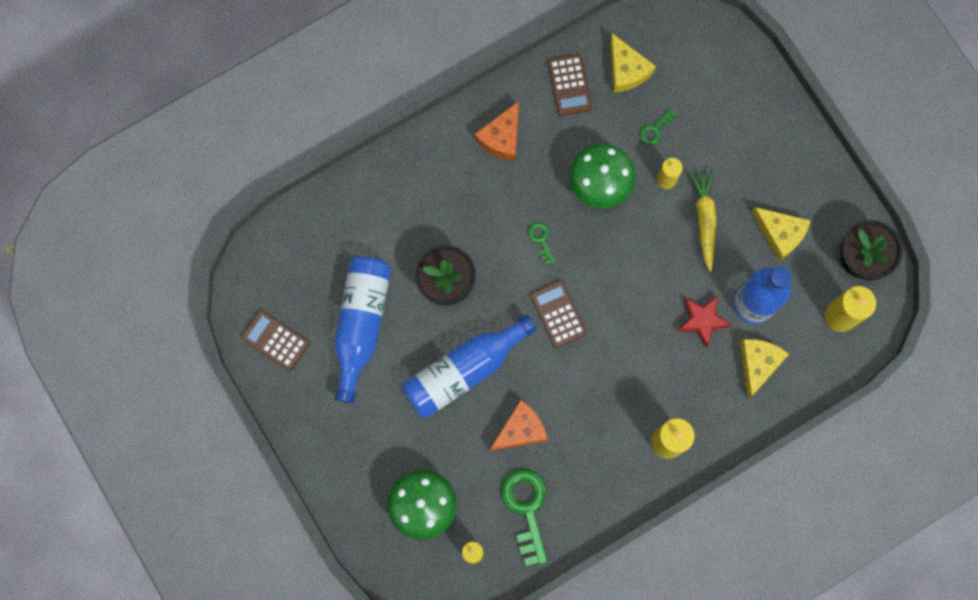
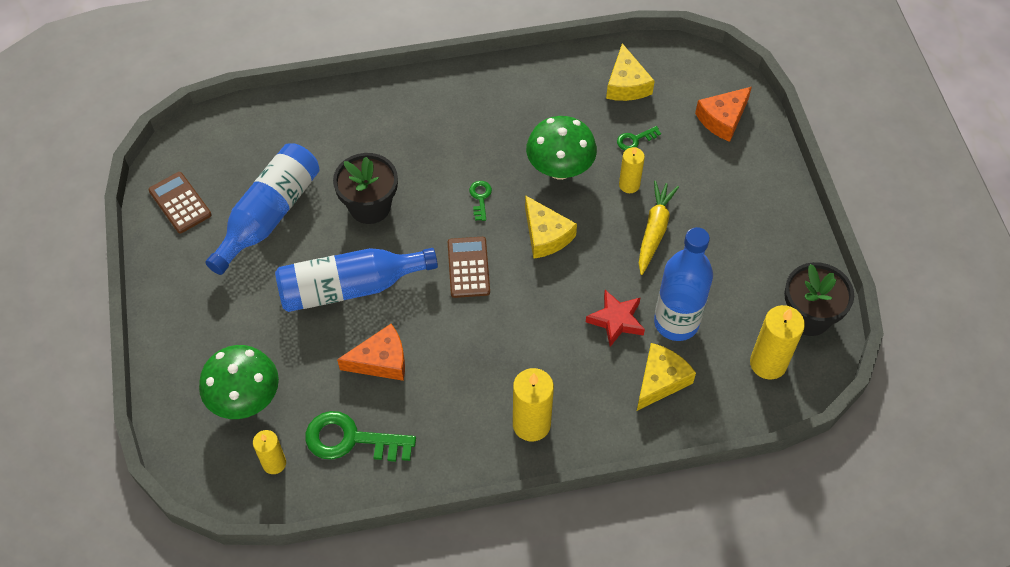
camera: 20 degrees right, 20 degrees down
(501, 137) = (481, 103): orange cheese -> orange cheese (723, 119)
(526, 509) = (351, 439): green key -> green key turned 90 degrees counterclockwise
(569, 85) = (566, 81): brown calculator -> none
(780, 234) = (729, 267): yellow cheese -> yellow cheese (545, 235)

